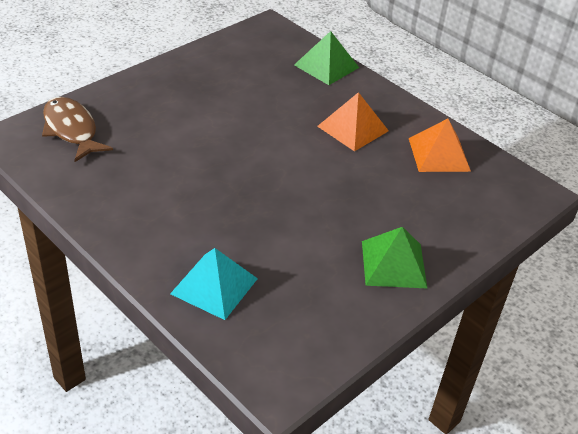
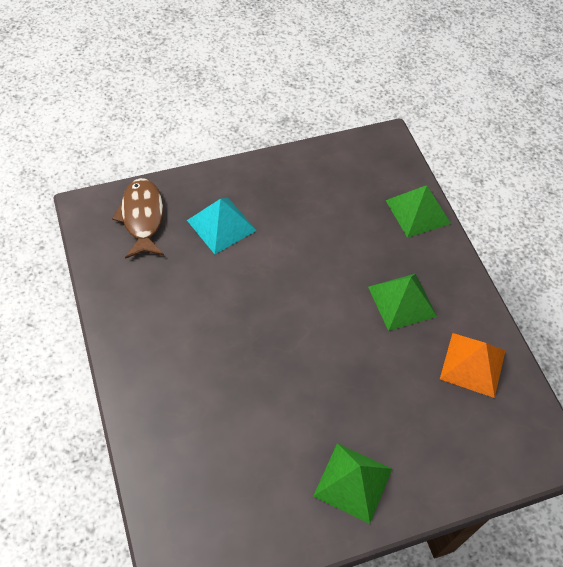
camera: 25 degrees right, 15 degrees up
(214, 286) = (178, 442): turquoise pyramid -> turquoise pyramid (221, 225)
(352, 128) = (402, 301): orange pyramid -> green pyramid

